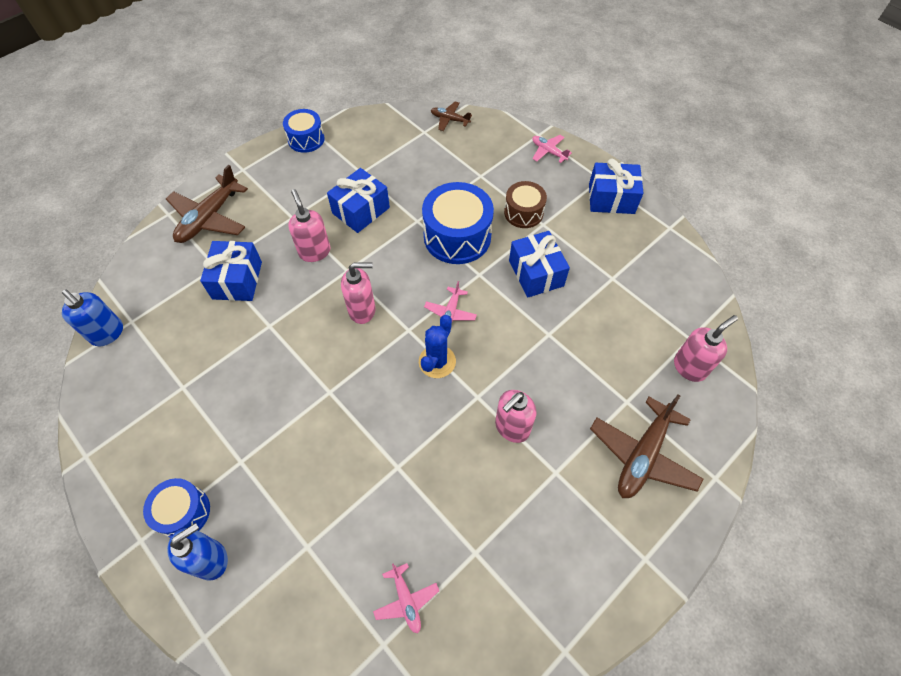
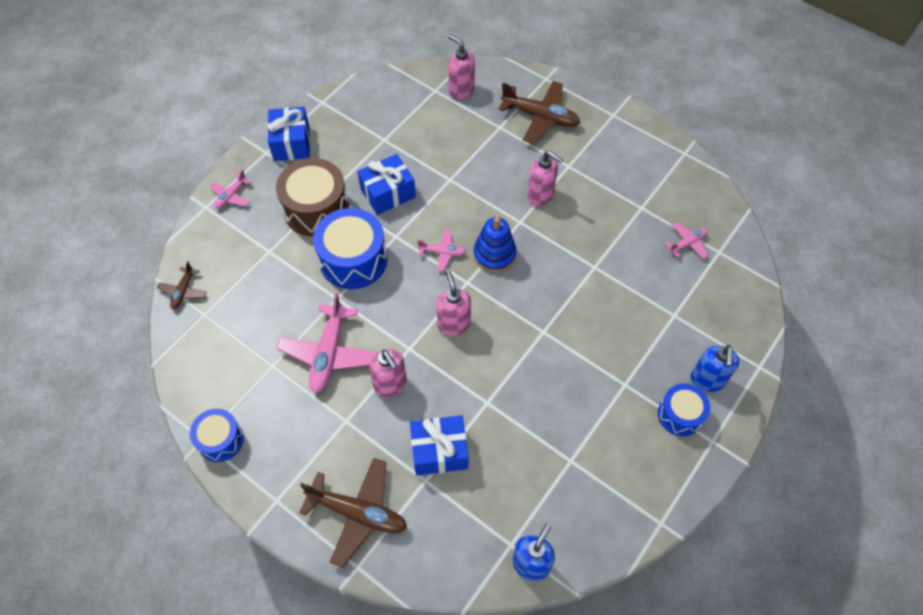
camera: 100 degrees left, 0 degrees up
(211, 559) = (707, 380): blue soap dispenser -> blue soap dispenser turned 120 degrees counterclockwise
(314, 251) = (390, 384): pink soap dispenser -> pink soap dispenser turned 90 degrees counterclockwise
(361, 210) = (329, 353): blue gift -> pink plane
(437, 361) = (494, 255): blue cactus -> blue stacking toy
(523, 212) = (316, 209): brown drum -> brown drum, size x1.68

